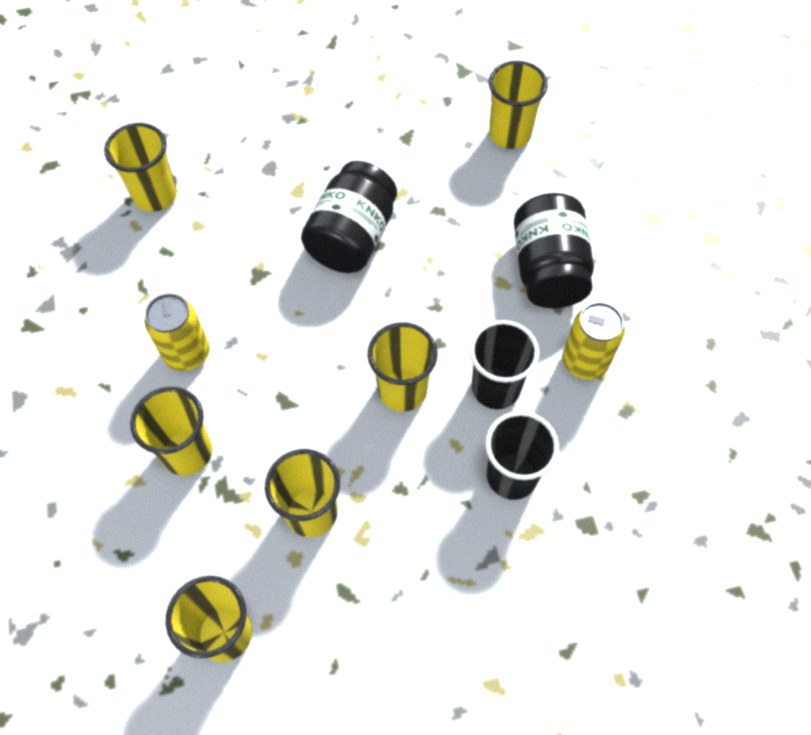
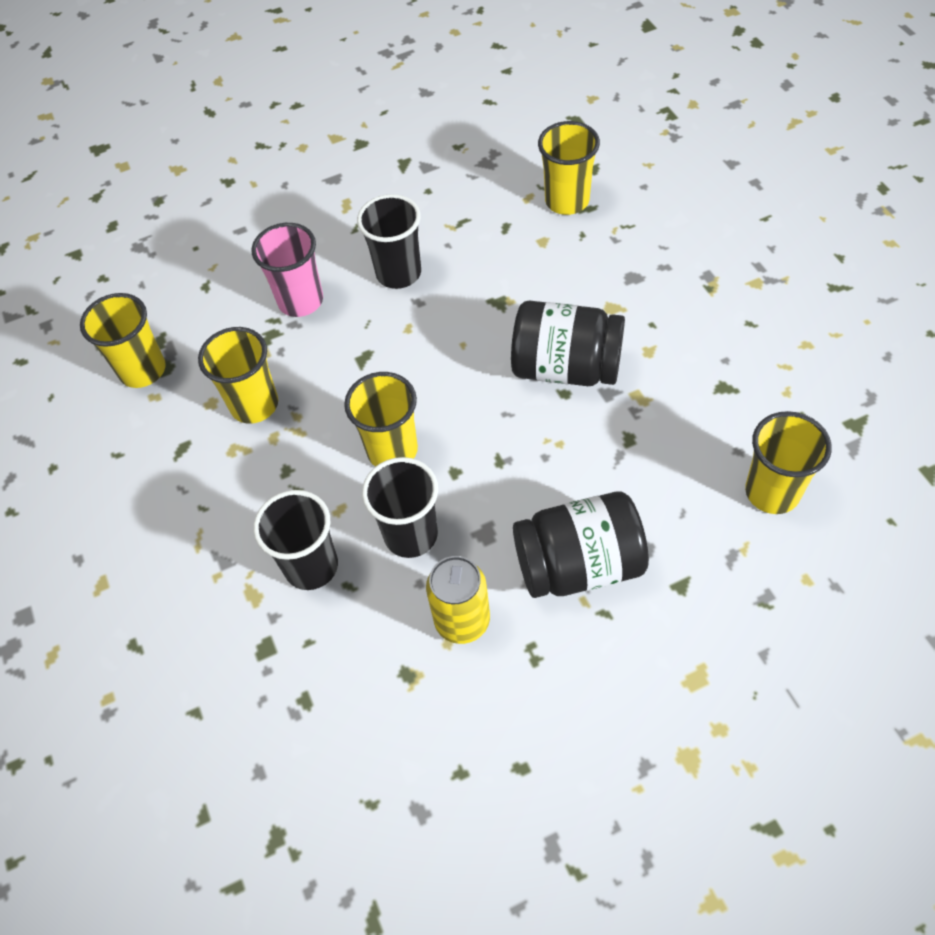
camera: 85 degrees right, 5 degrees down
(187, 353) = (398, 273): yellow can -> black cup
(187, 452) = (300, 301): yellow cup -> pink cup

